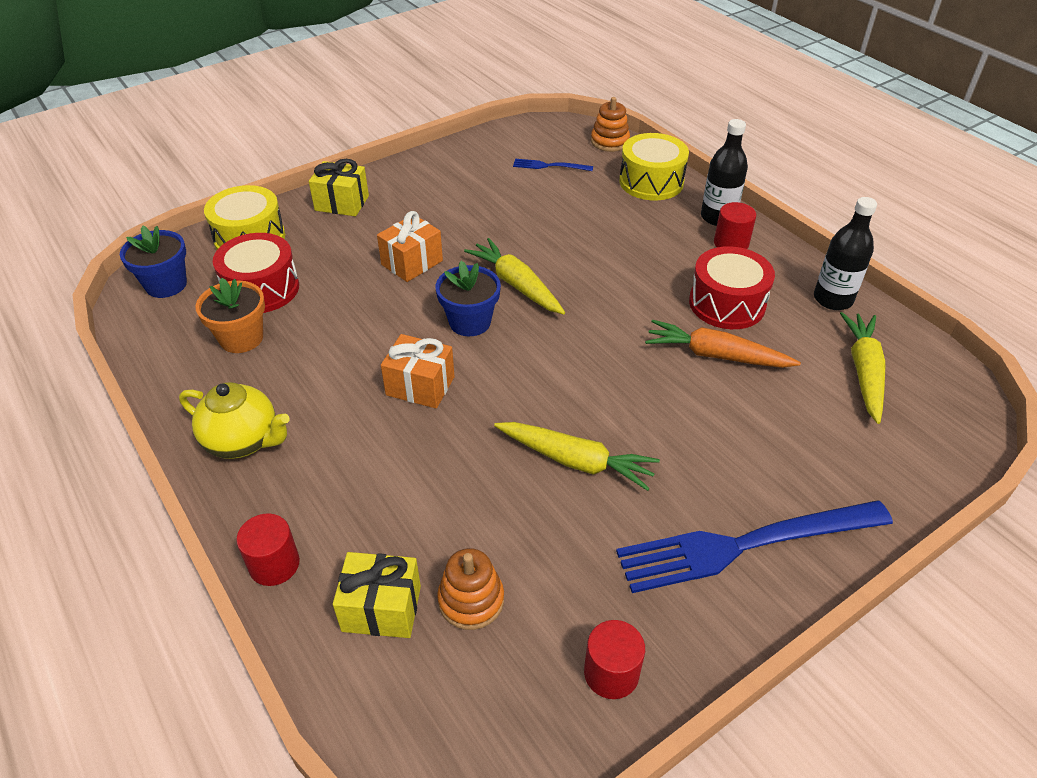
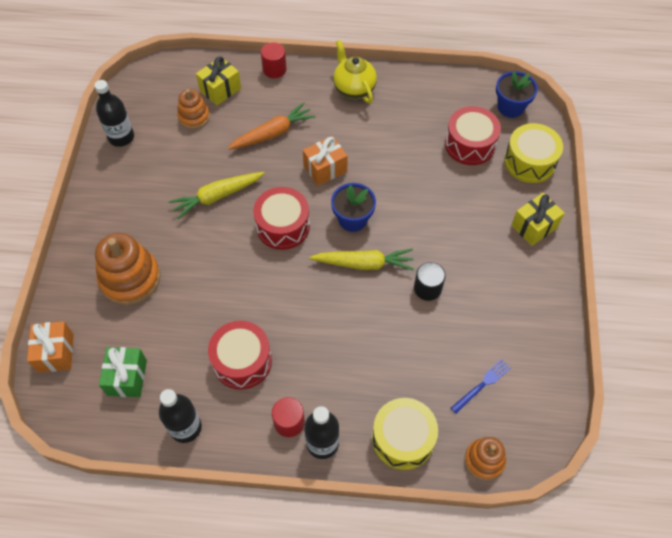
camera: 130 degrees right, 15 degrees up
(241, 338) = (431, 118): orange flower pot -> none
(244, 441) = (353, 88): yellow teapot -> yellow teapot turned 90 degrees clockwise
(412, 262) = (433, 225): orange gift -> orange gift (56, 353)
(493, 232) = (427, 288): none -> black cylinder
(545, 371) = (283, 226): none -> red drum
(611, 673) = (121, 137): red cylinder -> black bottle
(716, 355) = (213, 315): orange carrot -> orange carrot (272, 133)
(744, 545) = (112, 222): blue fork -> none
(779, 458) = (130, 278): none -> orange stacking toy
(863, 372) = (127, 377): yellow carrot -> green gift

